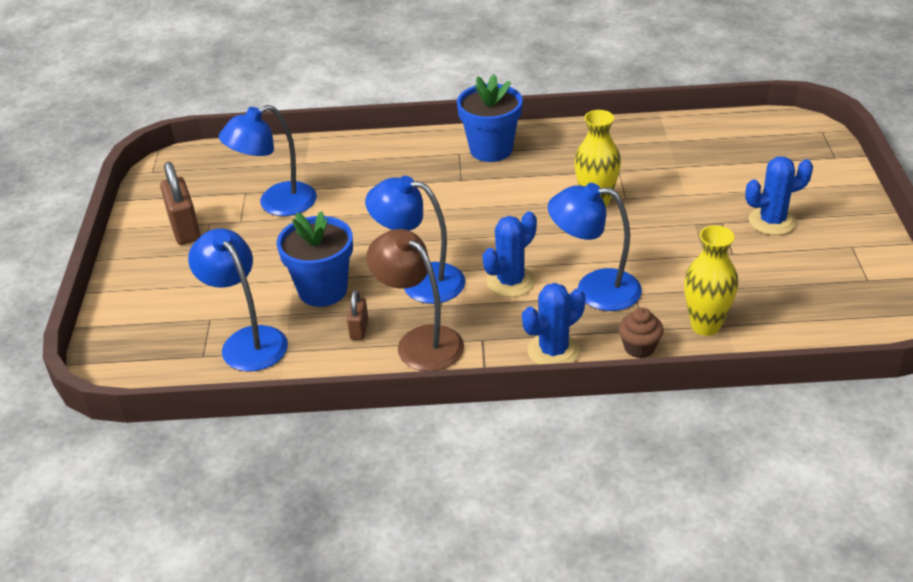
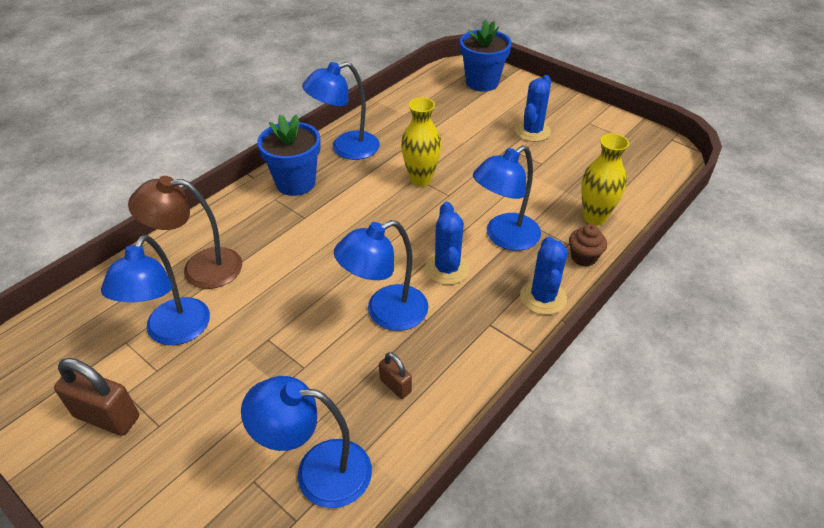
camera: 50 degrees left, 5 degrees up
(323, 290) = (320, 376): blue flower pot -> blue flower pot (482, 82)
(420, 341) = (452, 359): brown lamp -> brown lamp (200, 268)
(570, 143) = (346, 148): none -> blue lamp

